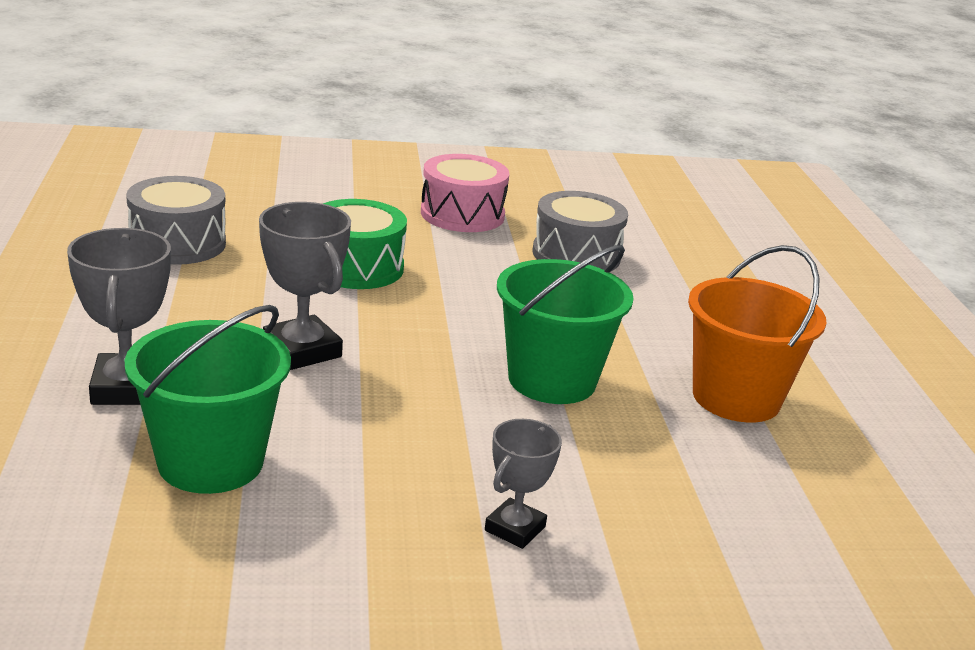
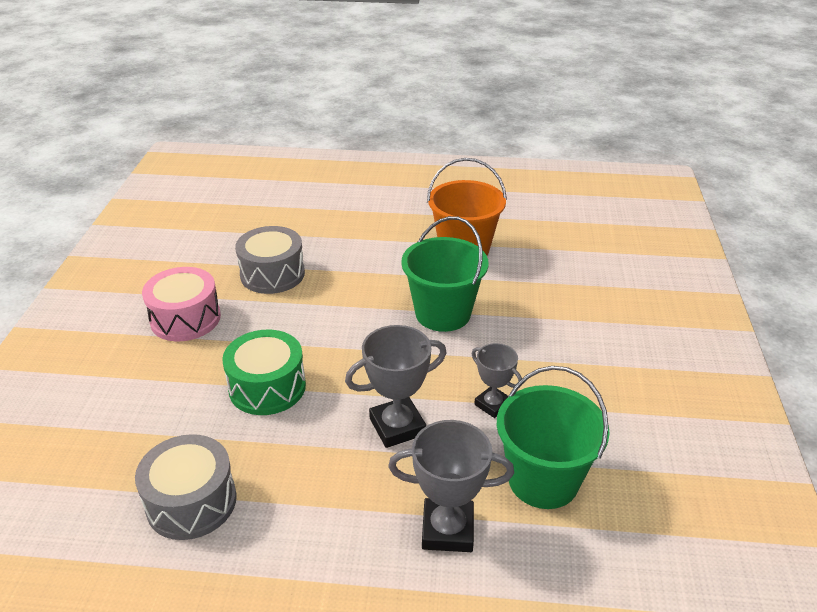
camera: 75 degrees left, 10 degrees up
(515, 528) = (596, 352): grey trophy -> grey trophy (492, 404)

